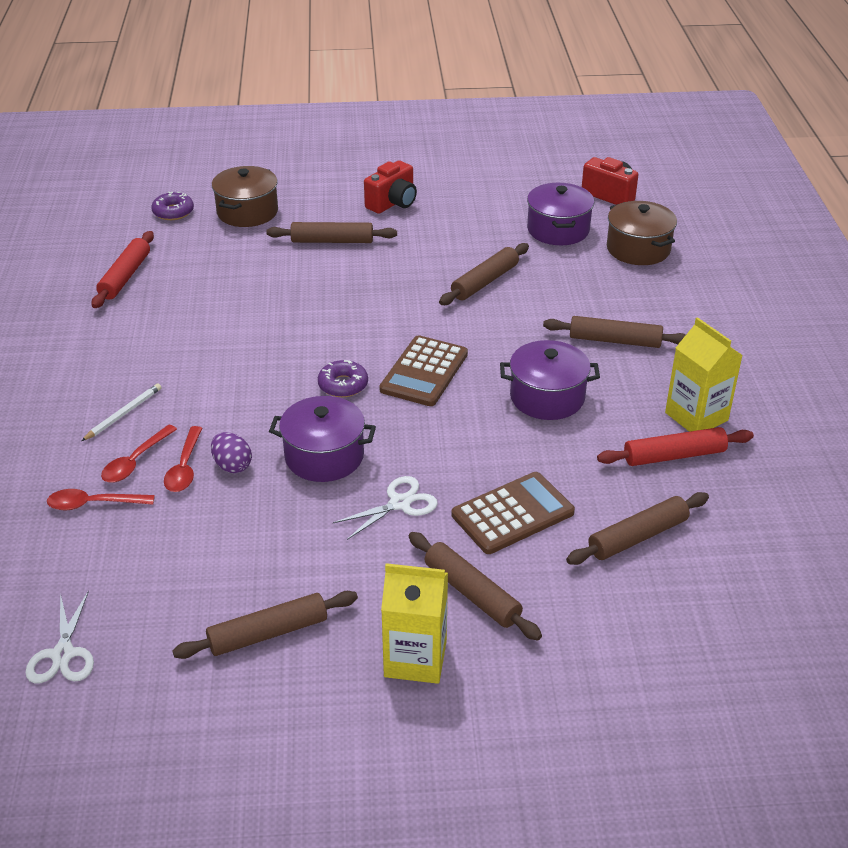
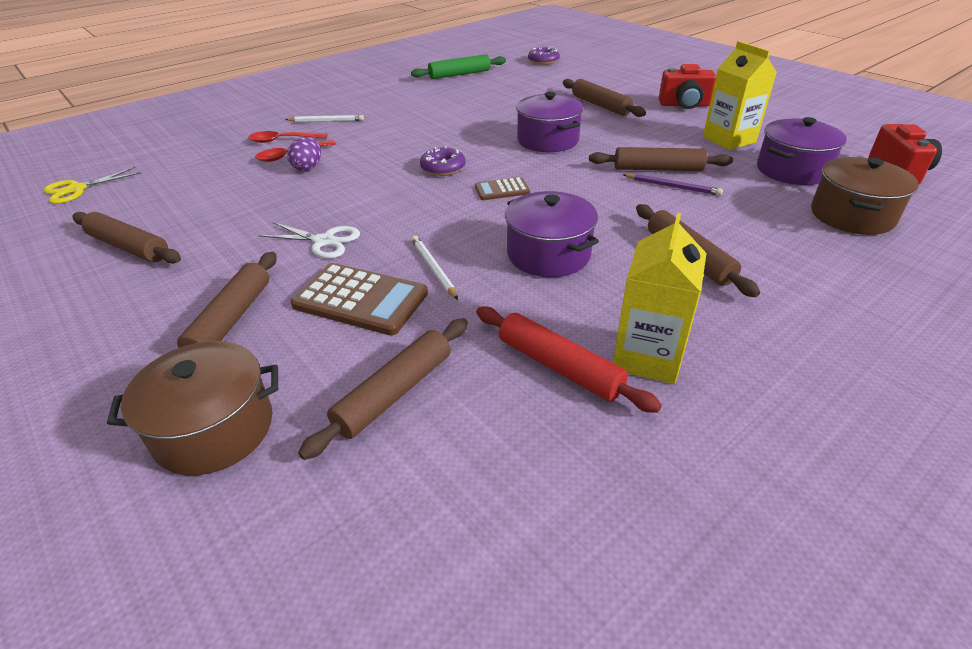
camera: 55 degrees right, 0 degrees up
(63, 654) = (77, 189): white scissors -> yellow scissors
(94, 504) = (230, 145): red spoon -> none
(125, 276) = (459, 74): red rolling pin -> green rolling pin
(247, 212) = (582, 75): brown pot -> brown pot (214, 429)
(324, 456) = (351, 192): purple pot -> purple pot (547, 140)
(415, 658) = (126, 323): yellow carton -> yellow carton (729, 140)
(424, 372) = (502, 190): brown calculator -> brown calculator, size x0.55
(507, 460) = (433, 268): none -> white pencil
(519, 291) = (672, 187): none -> purple pencil
(638, 537) = (395, 393): brown rolling pin -> brown rolling pin turned 75 degrees counterclockwise

